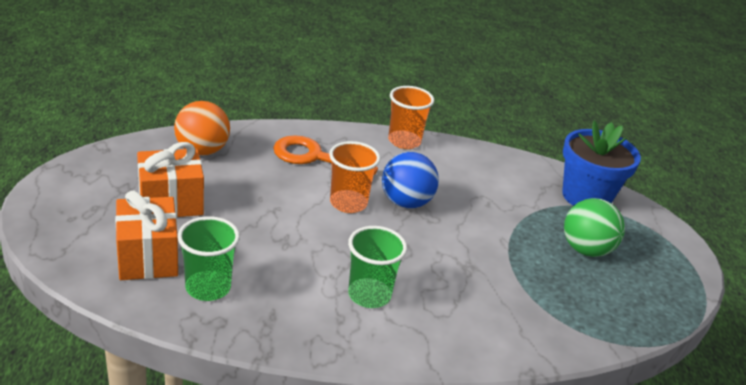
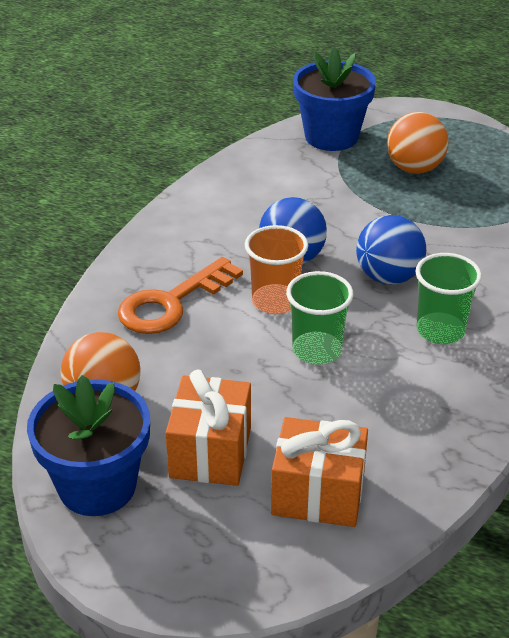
camera: 60 degrees left, 5 degrees up
(121, 164) = (97, 486): none -> blue flower pot
(208, 288) = (392, 451): green cup -> green cup (317, 350)
(404, 141) = (169, 223): orange cup -> none
(420, 256) = (388, 277): none -> blue ball
(586, 250) = (414, 168): green ball -> orange ball

